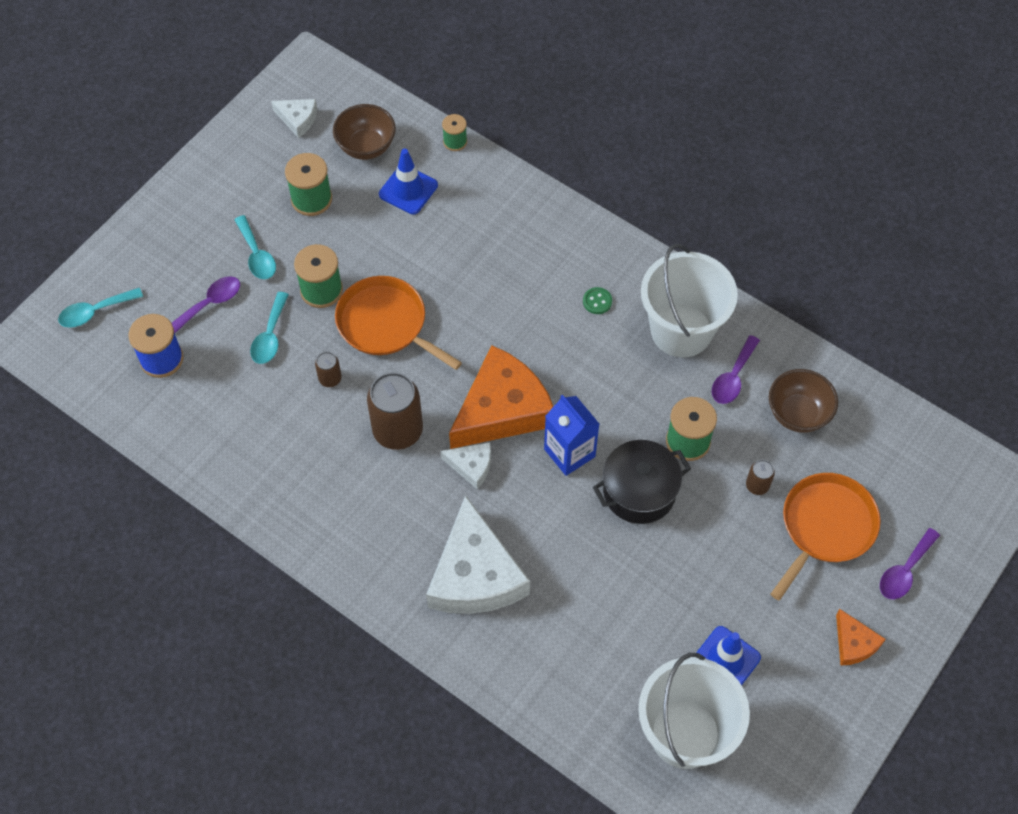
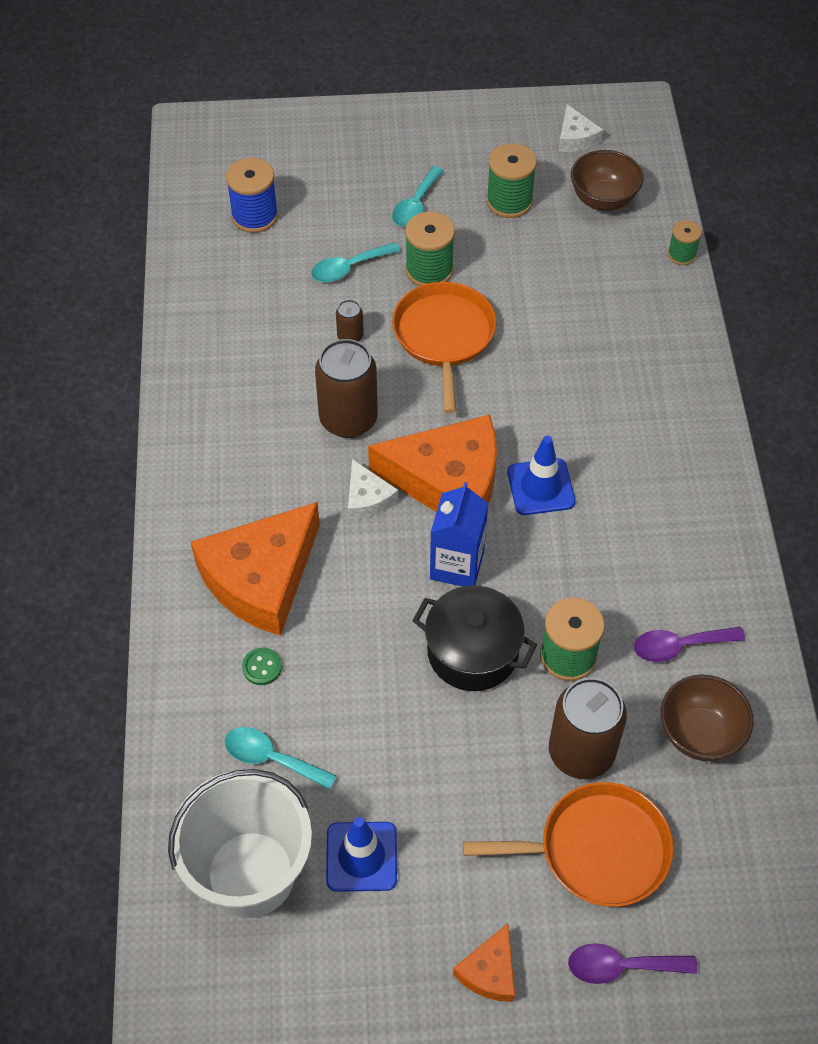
camera: 50 degrees right, 5 degrees down
(95, 312) = (254, 146): turquoise spoon -> turquoise spoon (271, 758)
(210, 303) = (338, 209): purple spoon -> none
(408, 190) = (594, 257): blue traffic cone -> blue traffic cone (541, 487)
(475, 575) = (261, 578): white cheese -> orange cheese
(597, 301) = (639, 475): green button -> green button (262, 667)
(681, 330) = (683, 565): white bucket -> none
(757, 485) = (581, 752): brown can -> brown can, size x2.13

